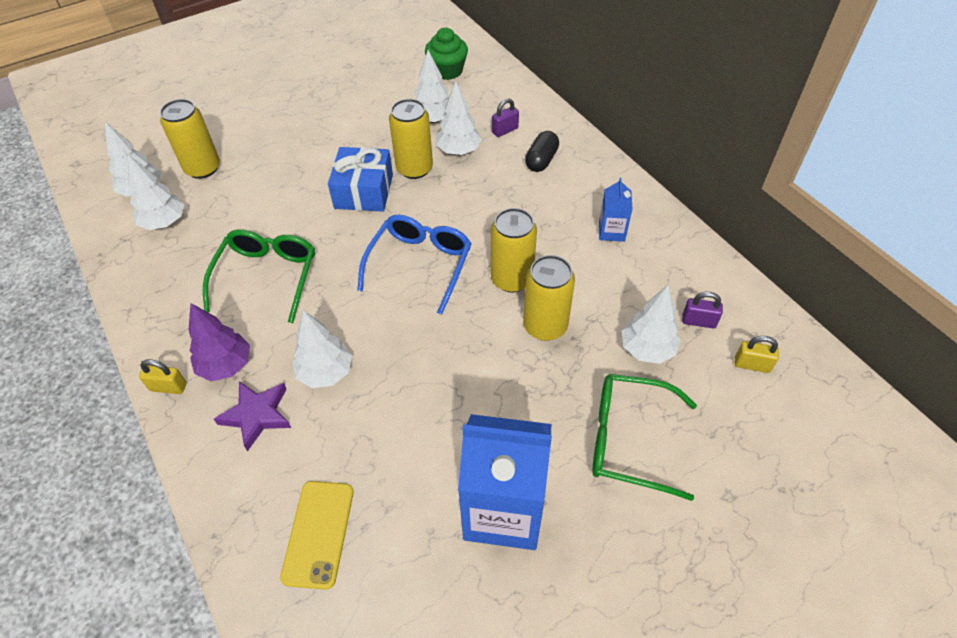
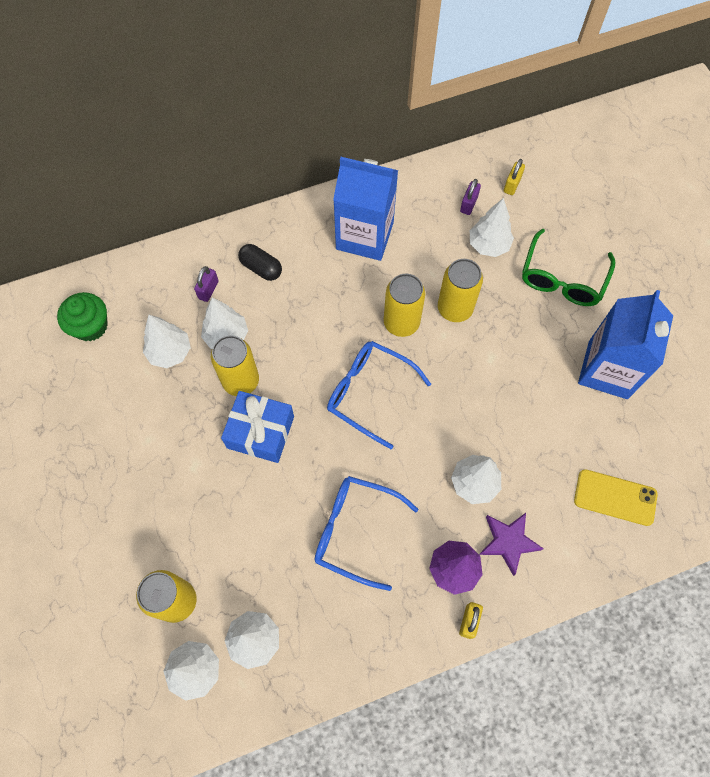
camera: 80 degrees left, 15 degrees up
(267, 277) = (355, 531): green glasses -> blue glasses
(505, 130) = (208, 290): purple padlock -> purple padlock turned 45 degrees clockwise
(611, 231) = (364, 236): blue carton -> blue carton, size x2.14

